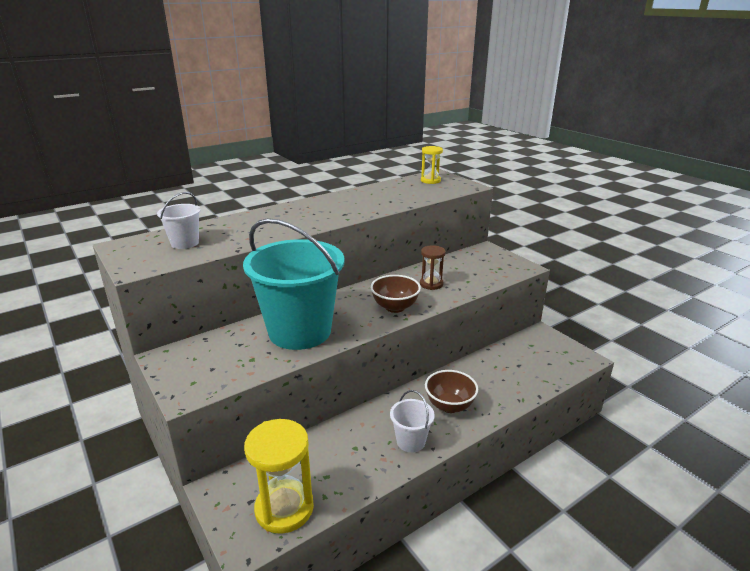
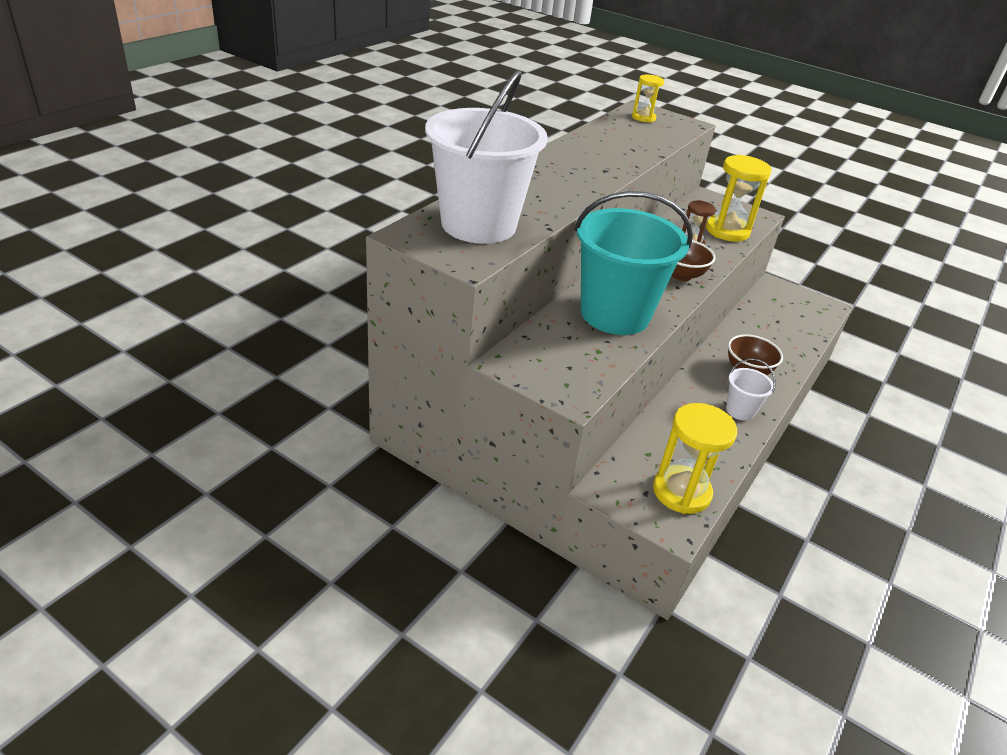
camera: 25 degrees left, 10 degrees up
(185, 243) = (478, 224): white bucket -> white bucket, size x2.29
(477, 276) = (727, 231): none -> yellow hourglass

